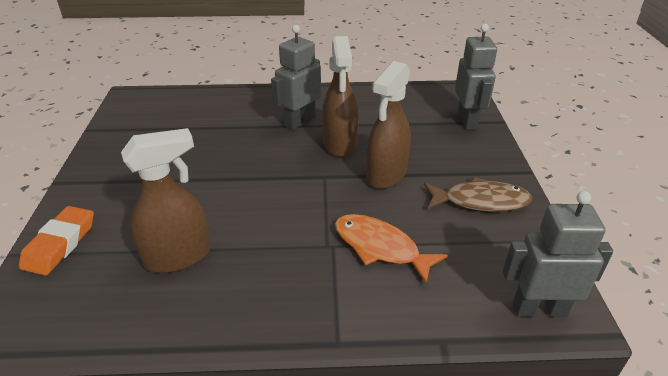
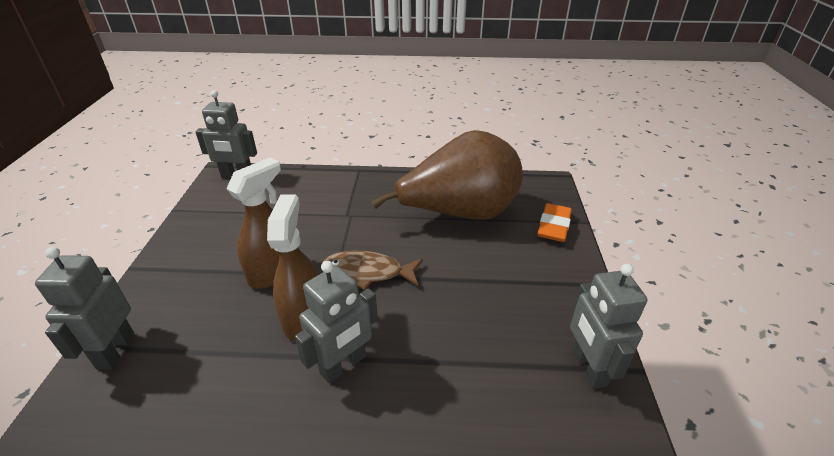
camera: 175 degrees left, 0 degrees up
(124, 128) = (588, 368): none -> grey robot
(178, 256) = (459, 213): brown spray bottle -> brown pear
(380, 247) = (312, 211): orange fish -> none
(480, 201) = (207, 240): brown fish -> brown fish (368, 272)

